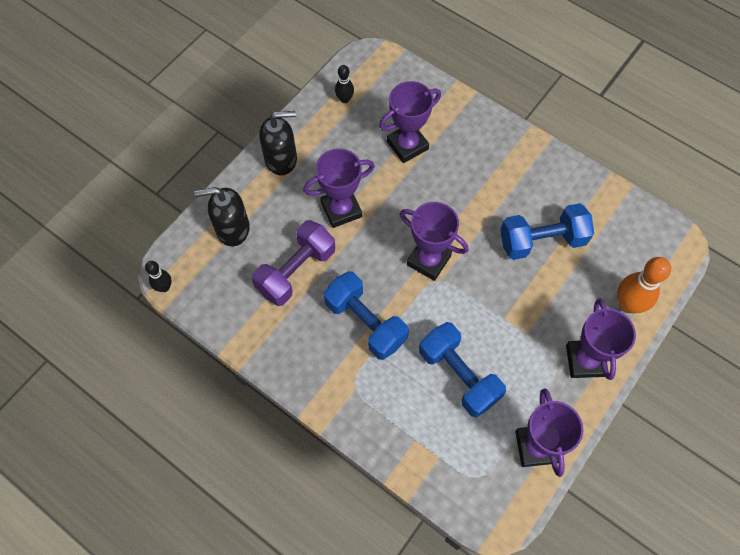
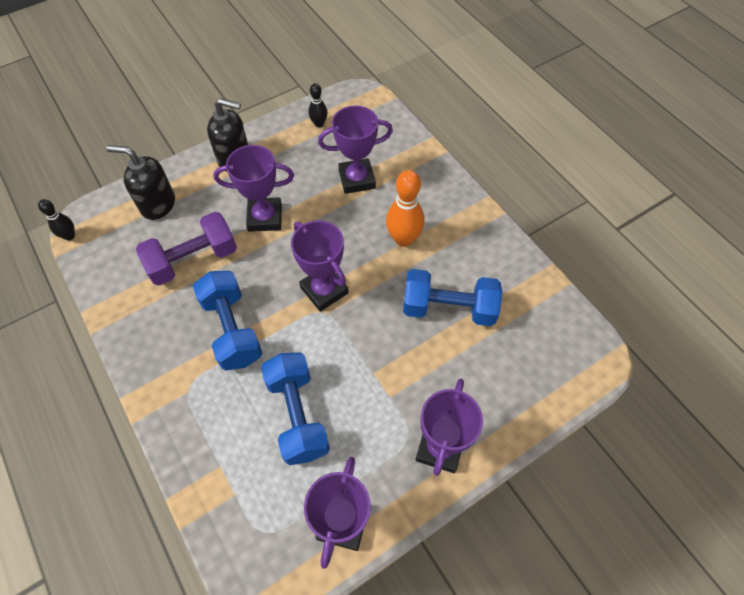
camera: 20 degrees right, 5 degrees down
(628, 304) = (513, 404): orange bowling pin -> orange bowling pin (403, 239)

